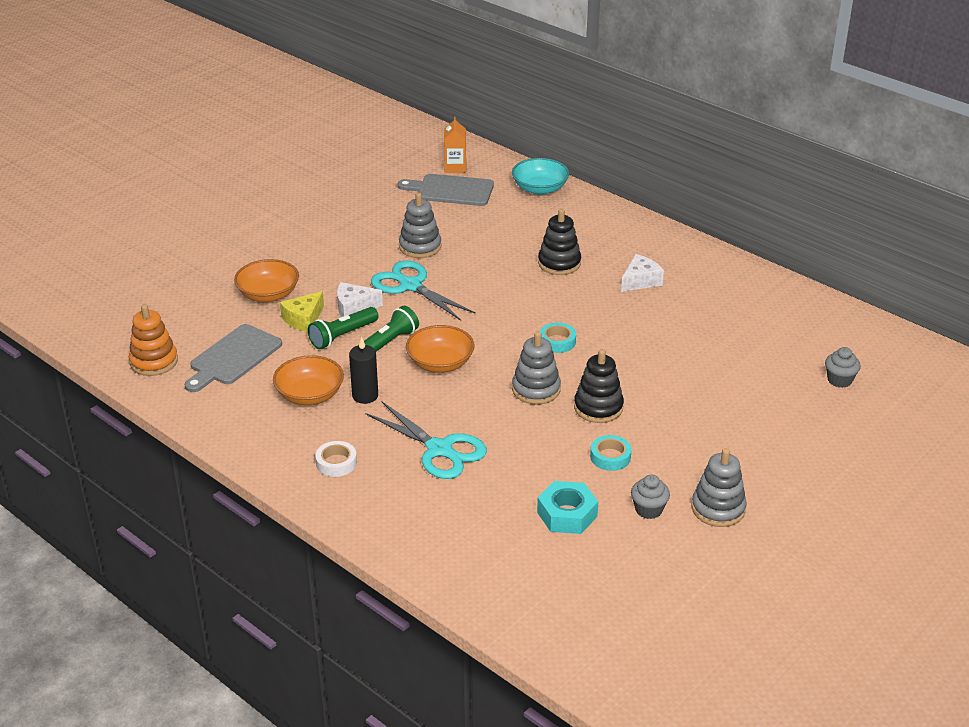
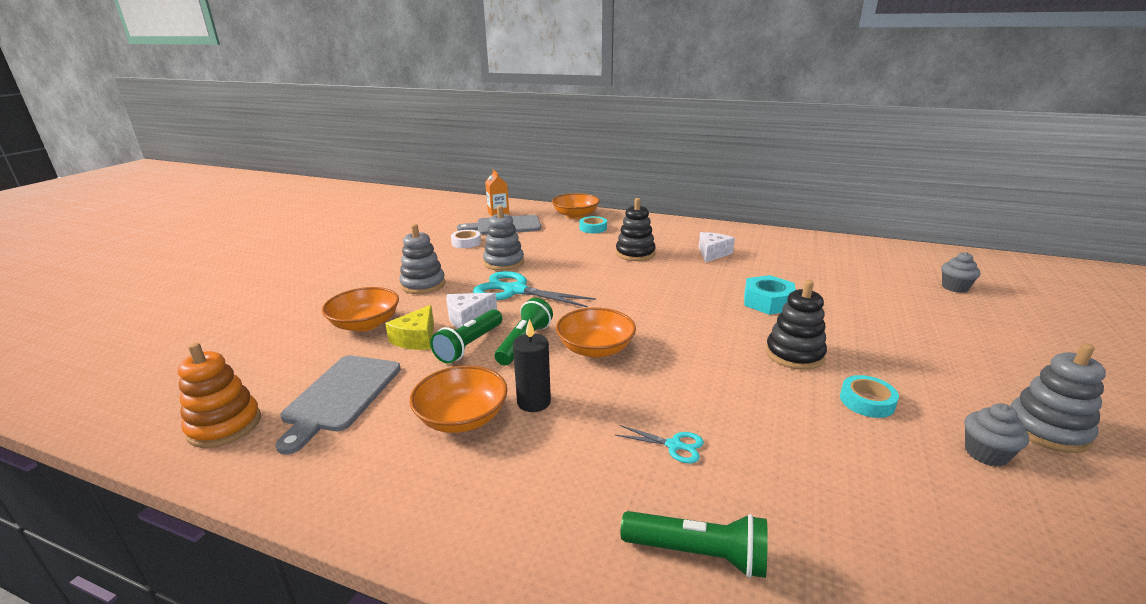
camera: 20 degrees left, 10 degrees down
(336, 463) = (549, 505): white tape -> white tape (466, 242)
(403, 509) = (698, 554): none -> green flashlight
(440, 450) = (674, 445): turquoise scissors -> turquoise scissors, size x0.46
(536, 389) = (716, 351): grey stacking toy -> grey stacking toy (423, 284)
(540, 188) = (575, 215): turquoise bowl -> orange bowl
(557, 341) = (692, 307): turquoise tape -> turquoise tape (593, 228)
(567, 514) = (910, 490): turquoise nut -> turquoise nut (768, 302)

